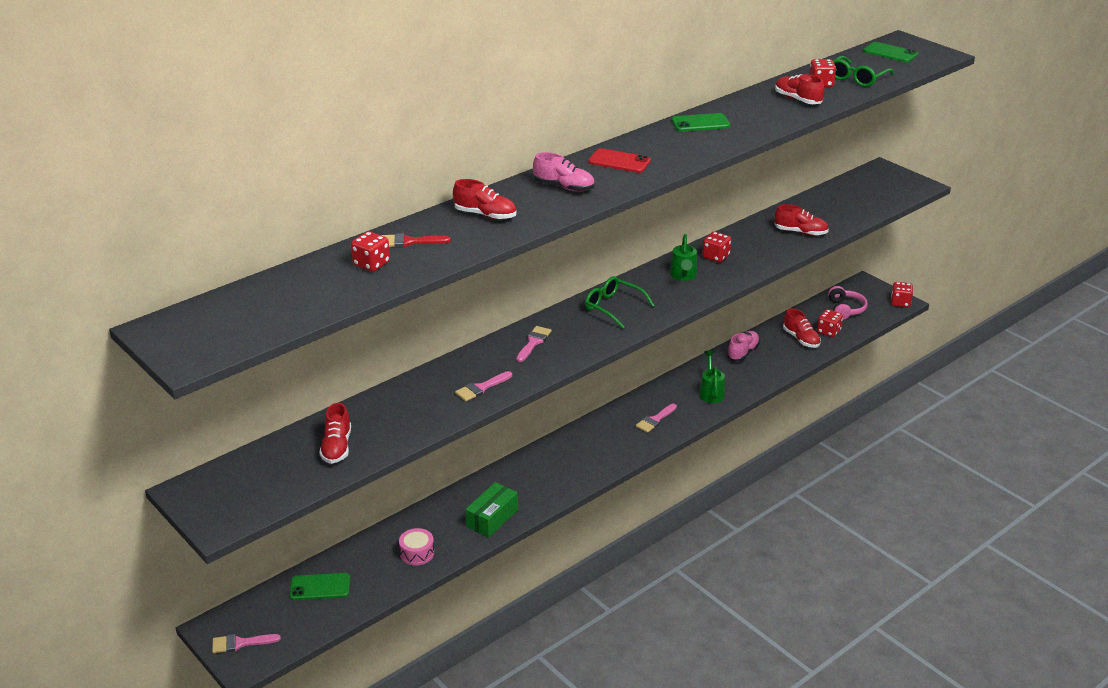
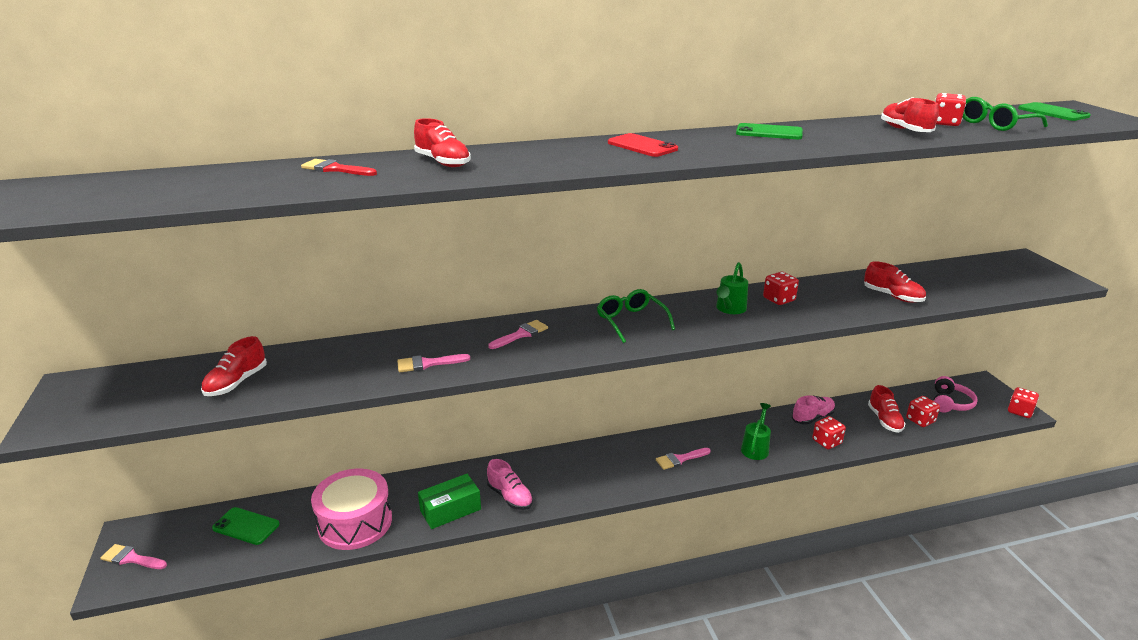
camera: 25 degrees right, 5 degrees down
(371, 264) = (270, 178): red dice -> red dice (826, 442)
(417, 553) = (355, 522): pink drum -> pink drum, size x2.02
(564, 187) = (555, 155): pink shoe -> pink shoe (510, 496)

